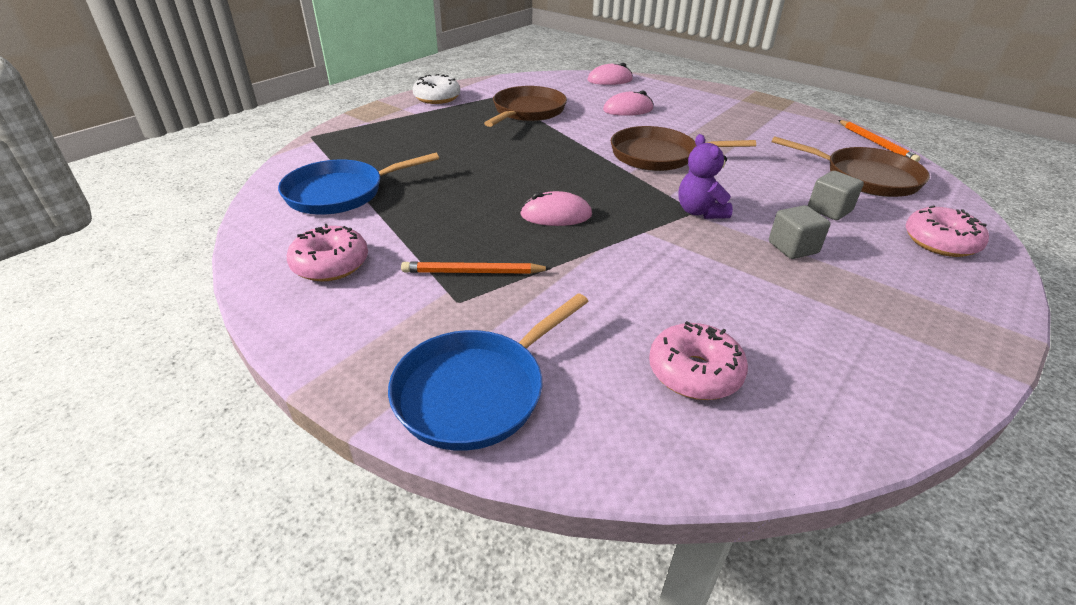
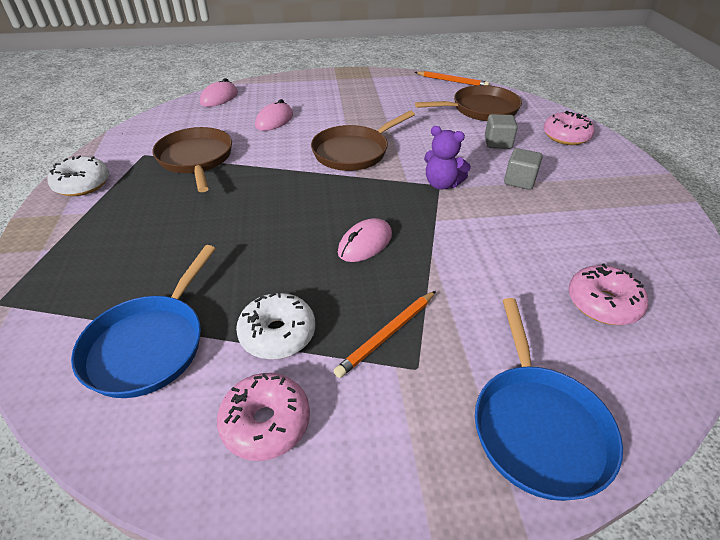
camera: 45 degrees left, 5 degrees up
(410, 229) = (278, 334): none -> white donut

